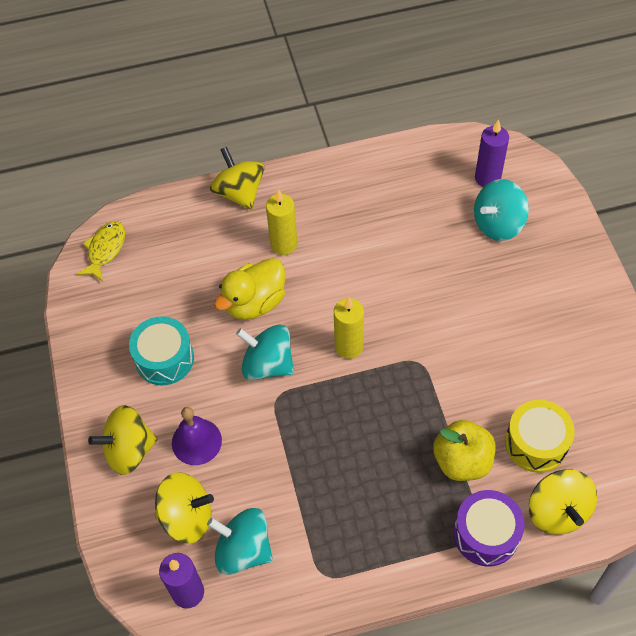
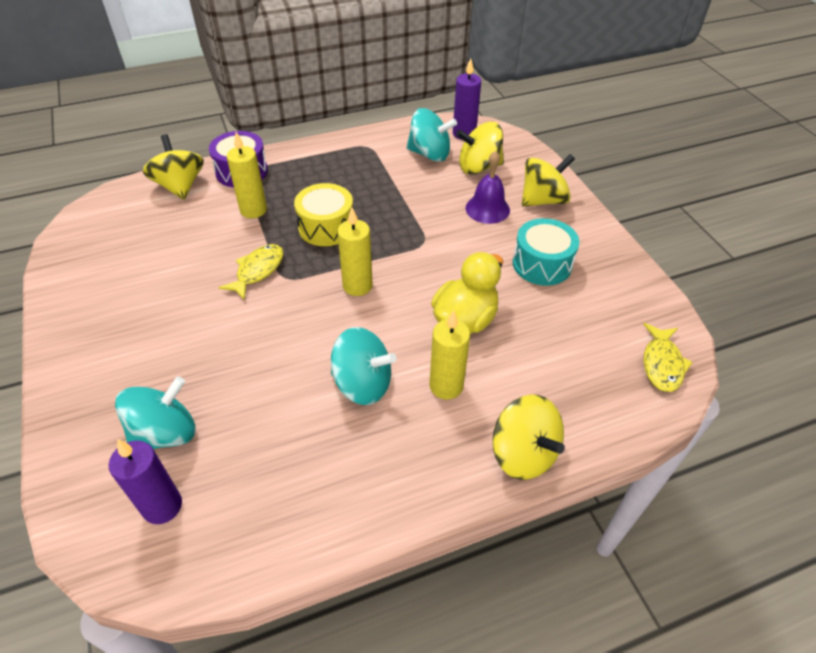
camera: 170 degrees right, 10 degrees down
(267, 364) = (438, 266): turquoise spinning top -> turquoise spinning top (363, 384)
(447, 372) = (257, 271): none -> yellow fish
(462, 461) = (253, 210): yellow apple -> yellow candle
(536, 443) = (184, 225): yellow drum -> yellow drum (326, 227)

